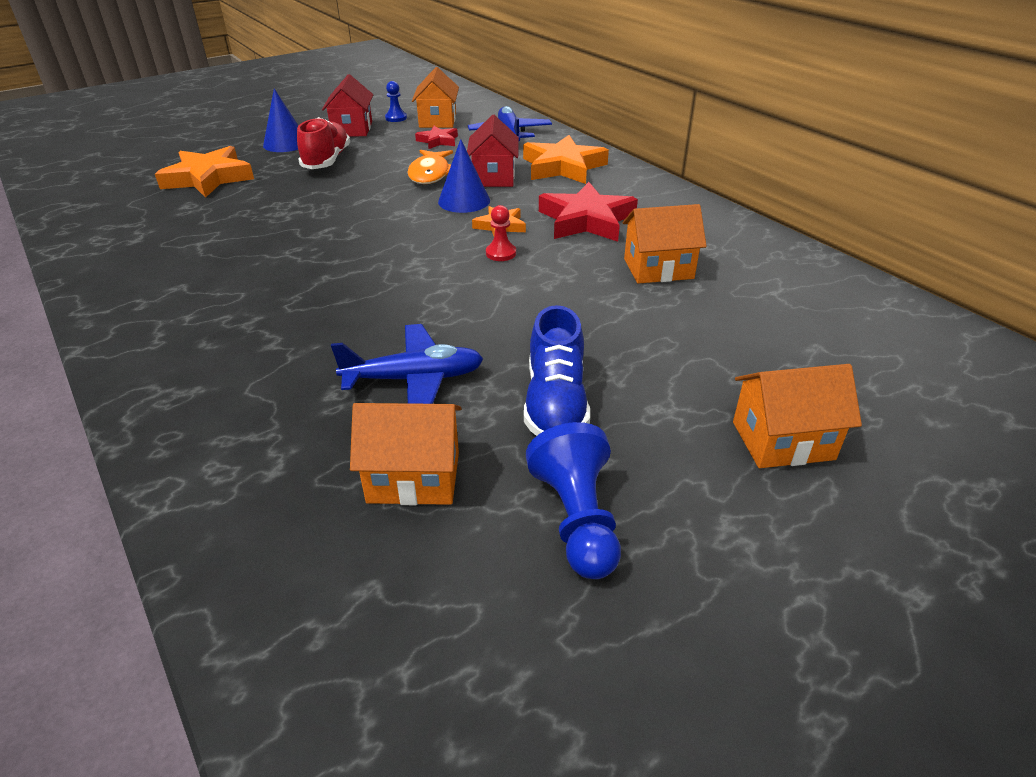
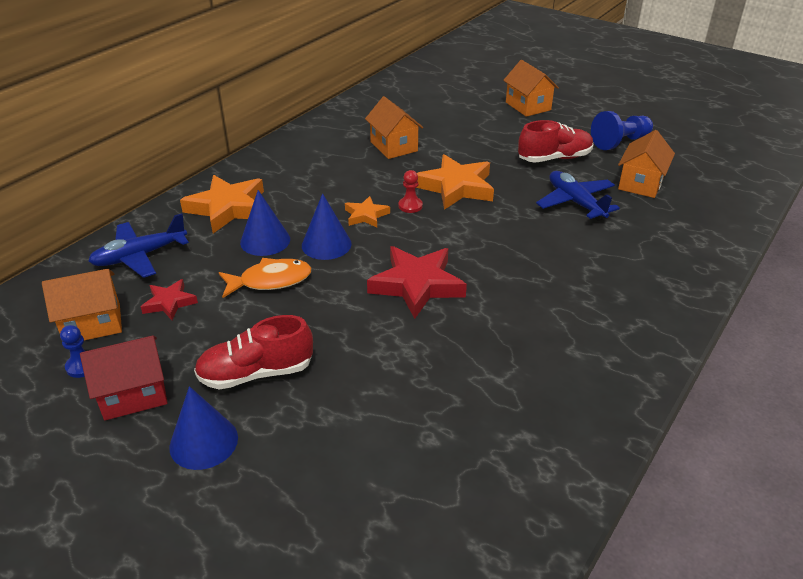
camera: 110 degrees left, 0 degrees up
(208, 178) = (348, 463): orange star -> orange star (456, 187)
(414, 477) = (640, 183): orange house -> orange house turned 45 degrees clockwise
(493, 177) = (265, 241): red house -> blue cone
(555, 403) = (554, 158): blue shoe -> red shoe
(586, 220) = (335, 180): red star -> red star (417, 285)

